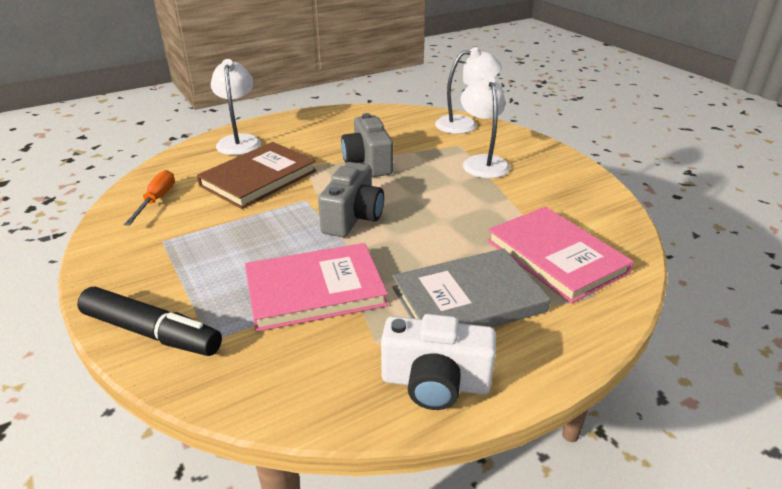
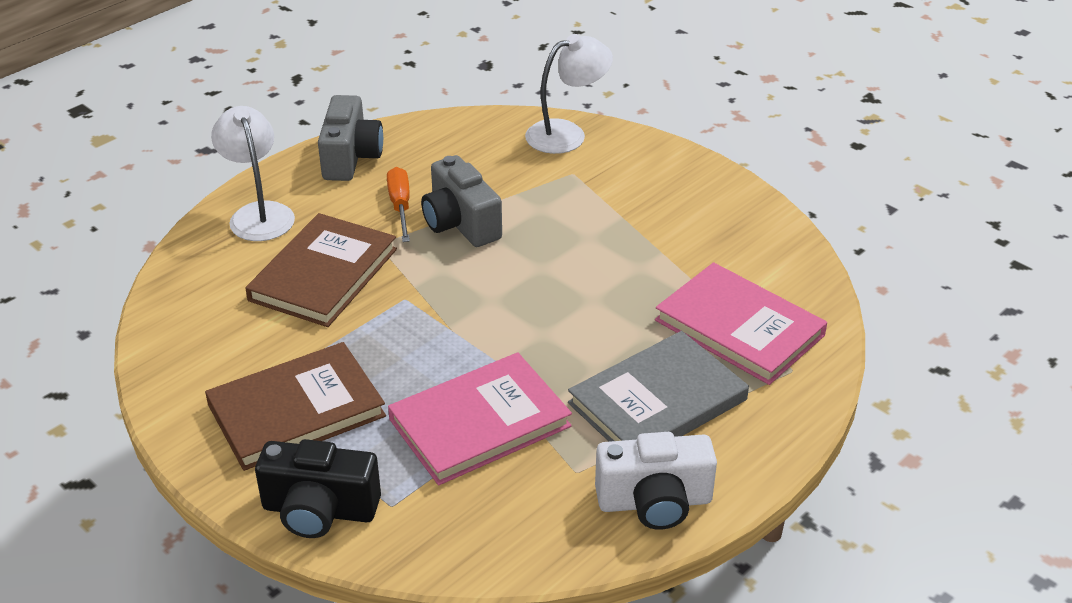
camera: 15 degrees left, 5 degrees up
(152, 333) = (319, 510): black marker -> black camera
(157, 200) = (203, 333): orange screwdriver -> orange screwdriver (400, 206)
(184, 257) = (296, 410): none -> brown book
(353, 218) = (479, 315): grey camera -> grey camera (351, 158)
(482, 162) = (612, 198): white lamp -> none

